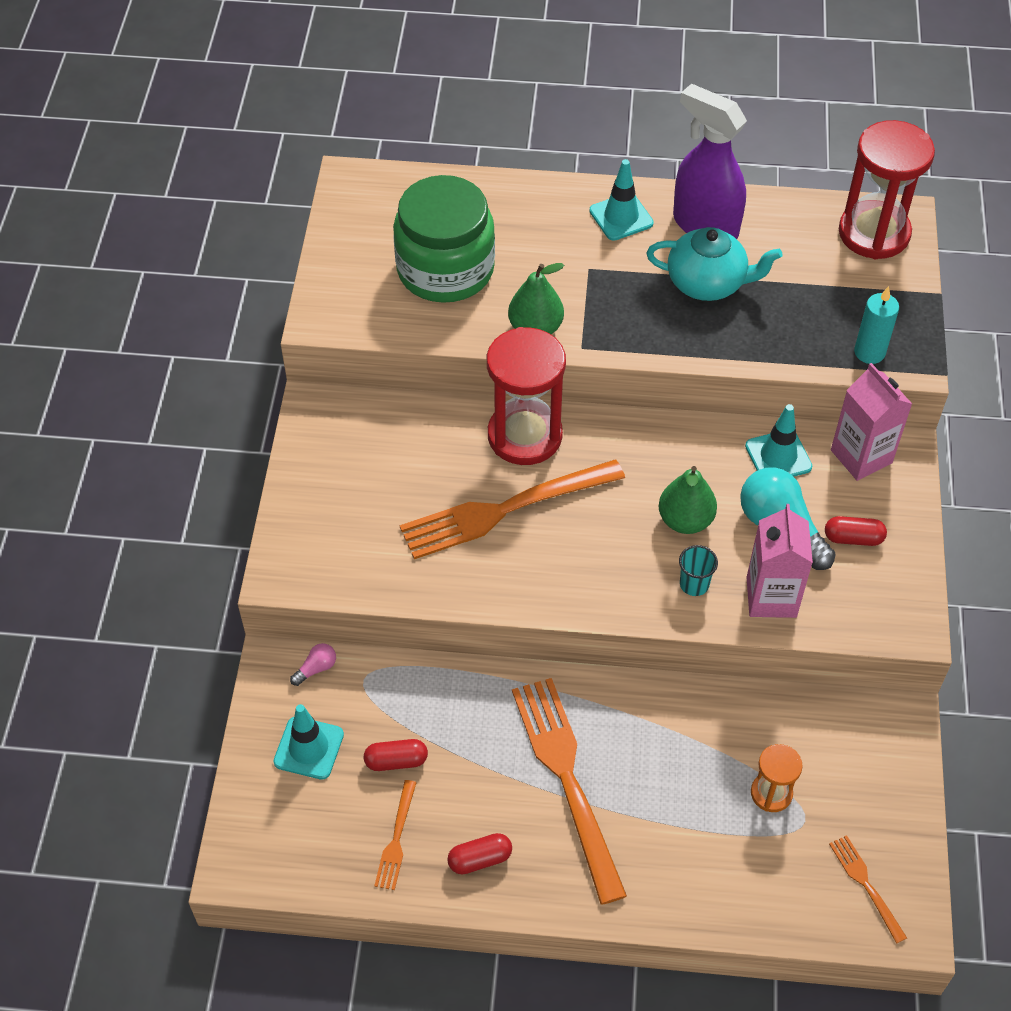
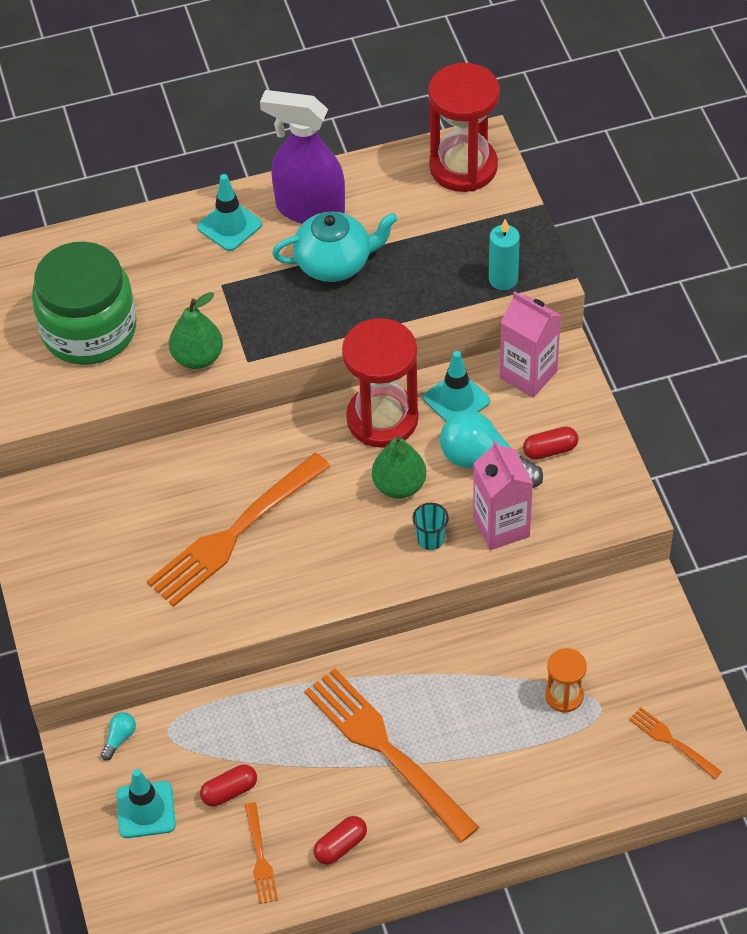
camera: 20 degrees left, 0 degrees up
(316, 668) = (119, 738): pink light bulb -> turquoise light bulb
(524, 436) = (223, 459): red hourglass -> red hourglass (382, 419)

